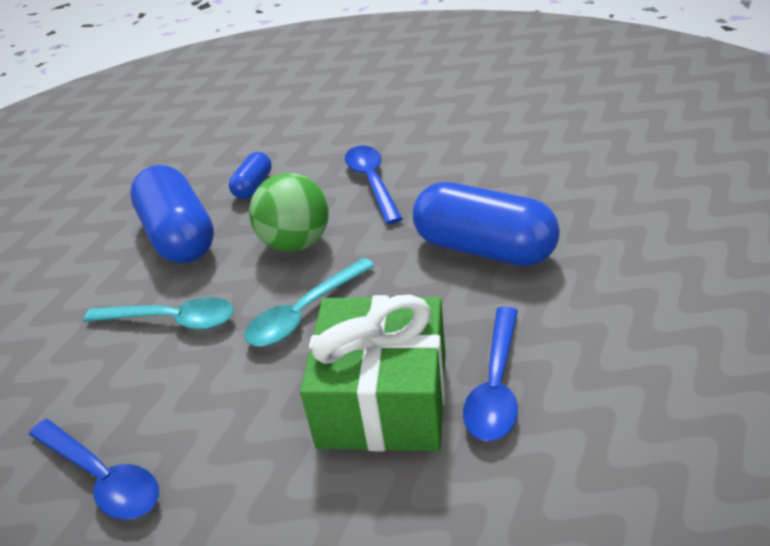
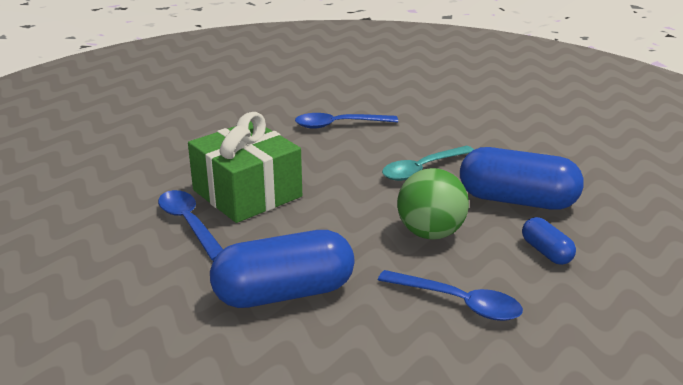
camera: 130 degrees right, 10 degrees down
(304, 313) = (352, 204): turquoise spoon -> none

